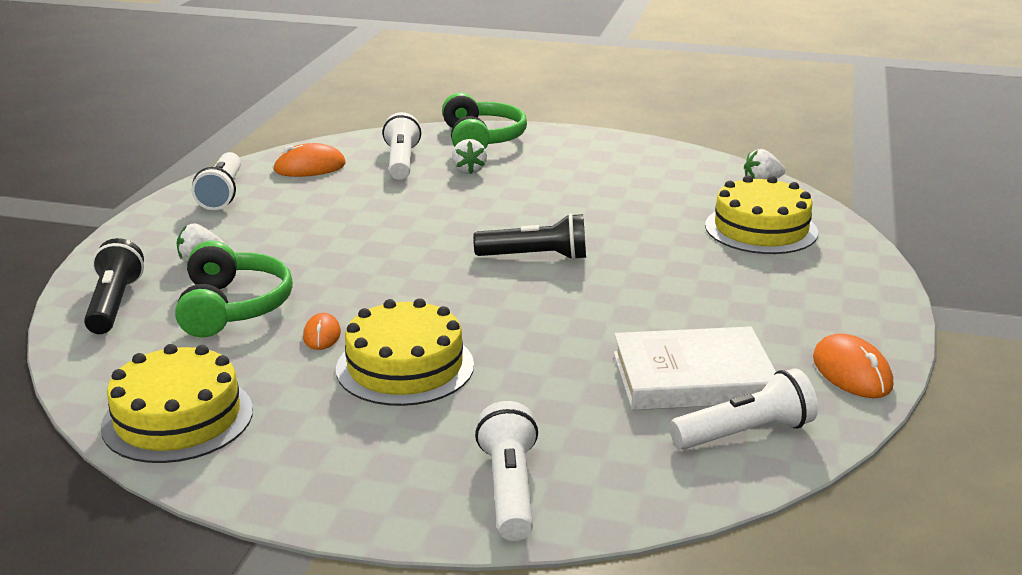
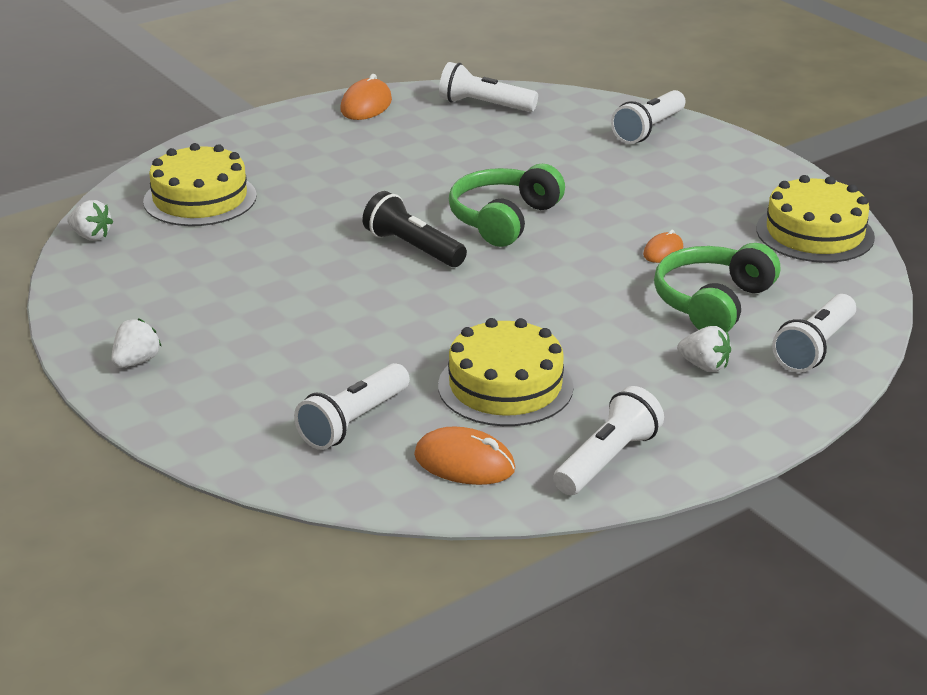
camera: 140 degrees left, 5 degrees up
(115, 304) = (814, 348): black flashlight -> white flashlight
(405, 367) = (628, 207): yellow cake -> yellow cake (505, 386)
(469, 170) = (306, 373): white strawberry -> white strawberry (136, 361)
(481, 139) = (211, 419): green headphones -> green headphones (503, 219)
(693, 377) = (459, 135): white book -> none

